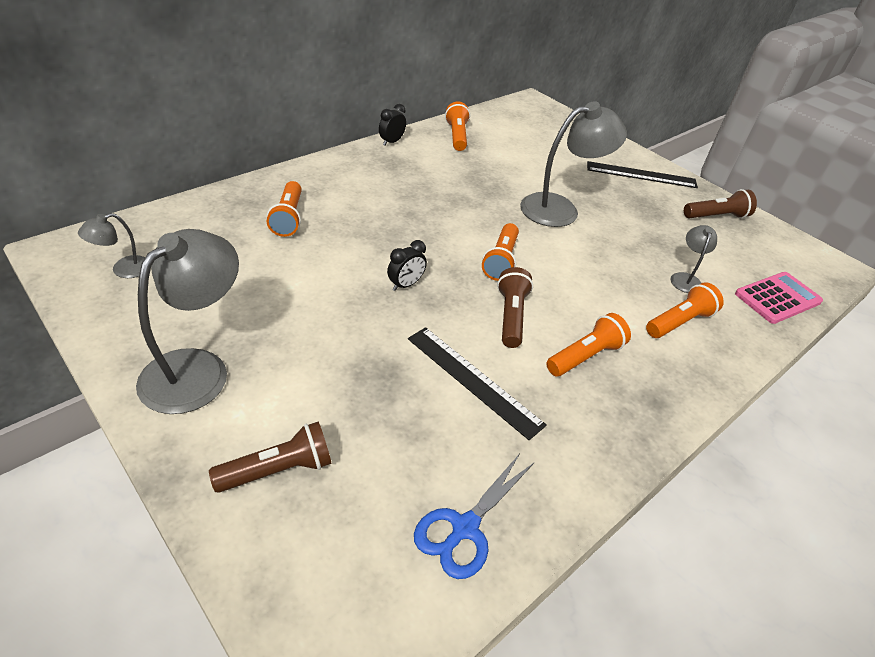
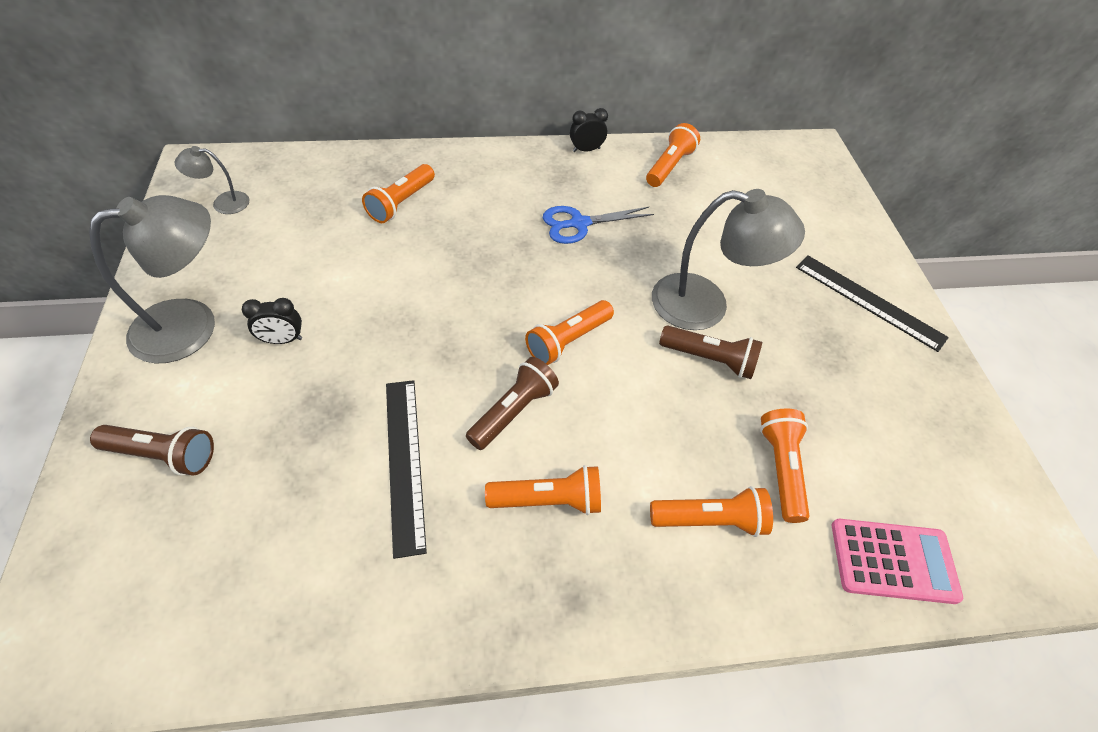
camera: 35 degrees right, 10 degrees up
(405, 285) = (441, 324): black clock -> black clock (282, 340)
(464, 528) = (249, 608): blue scissors -> blue scissors (579, 224)
(685, 278) = (780, 468): grey lamp -> orange flashlight
(716, 216) = (924, 404): brown flashlight -> brown flashlight (710, 359)

